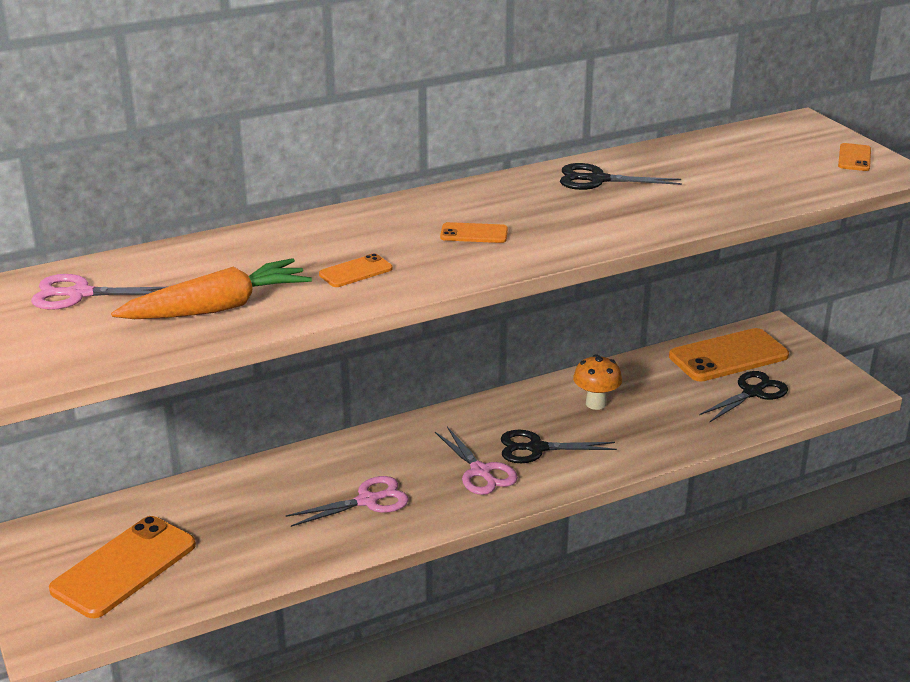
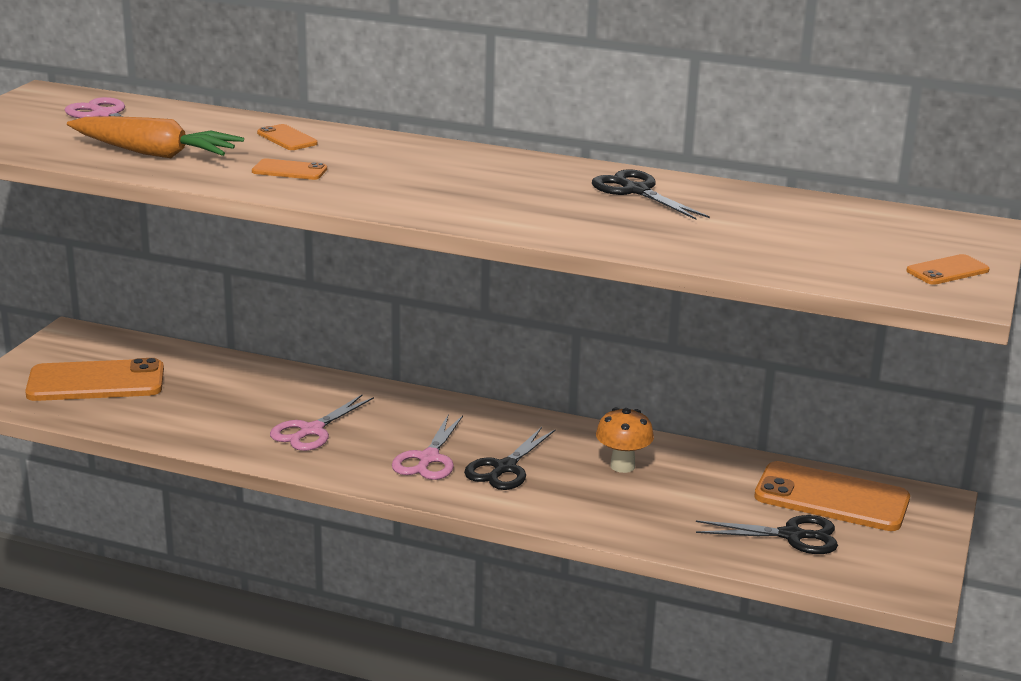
camera: 45 degrees right, 5 degrees down
(367, 501) = (311, 431): pink scissors -> pink scissors turned 105 degrees clockwise
(474, 234) = (433, 183): orange phone -> orange phone (287, 138)
(536, 448) = (504, 468): black scissors -> black scissors turned 105 degrees counterclockwise

